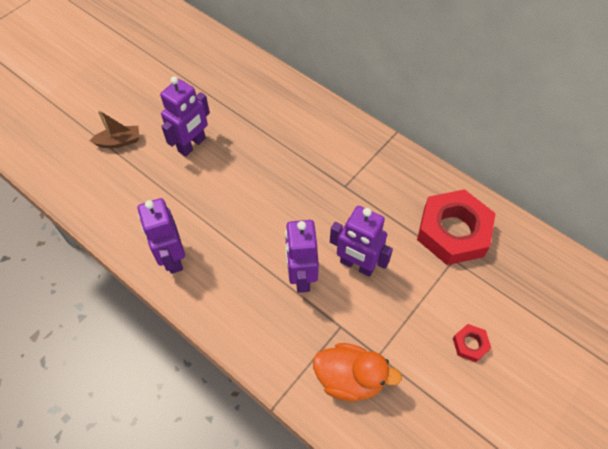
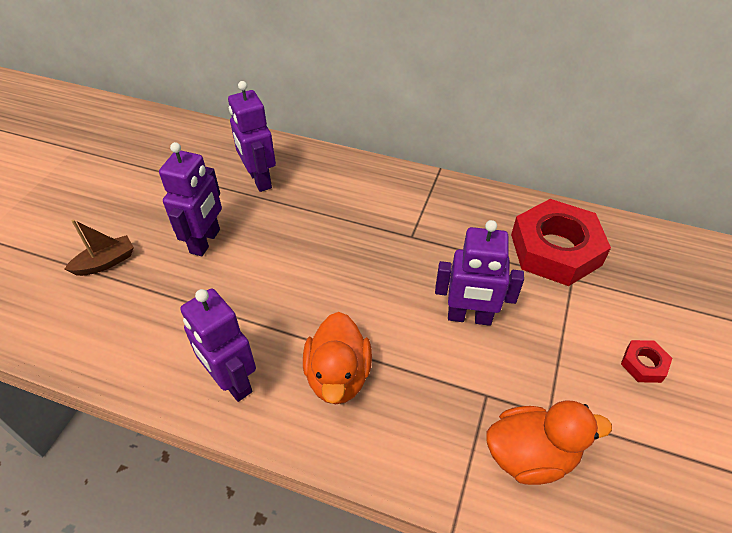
camera: 20 degrees left, 10 degrees down
(244, 278) = (338, 376): none -> orange duck
(301, 276) = (409, 351): purple robot -> purple robot (259, 180)

